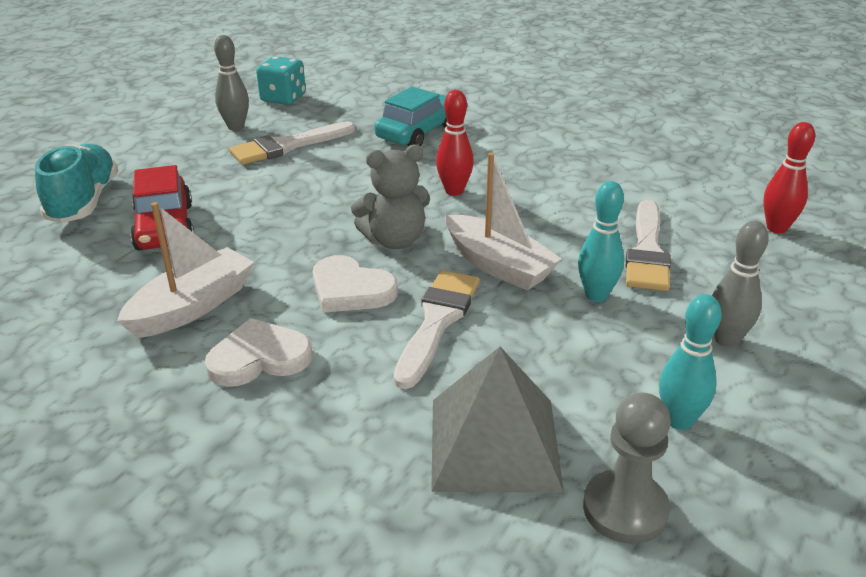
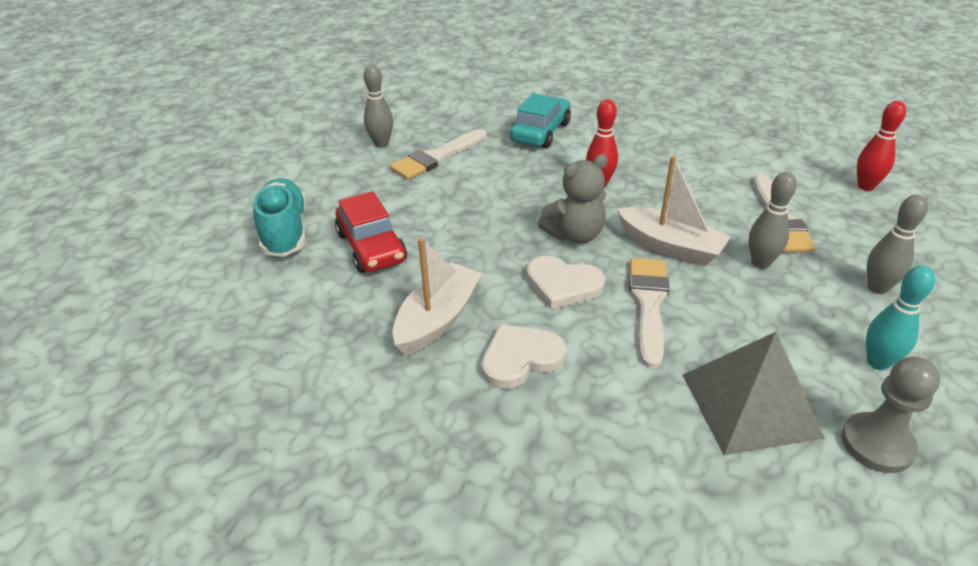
camera: 10 degrees left, 5 degrees up
(283, 98) = (408, 112): turquoise dice -> none
(596, 295) = (760, 263): turquoise bowling pin -> grey bowling pin

